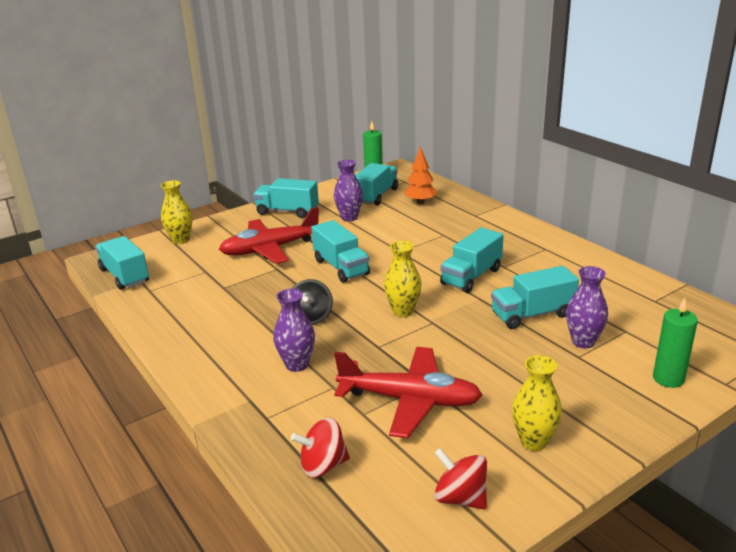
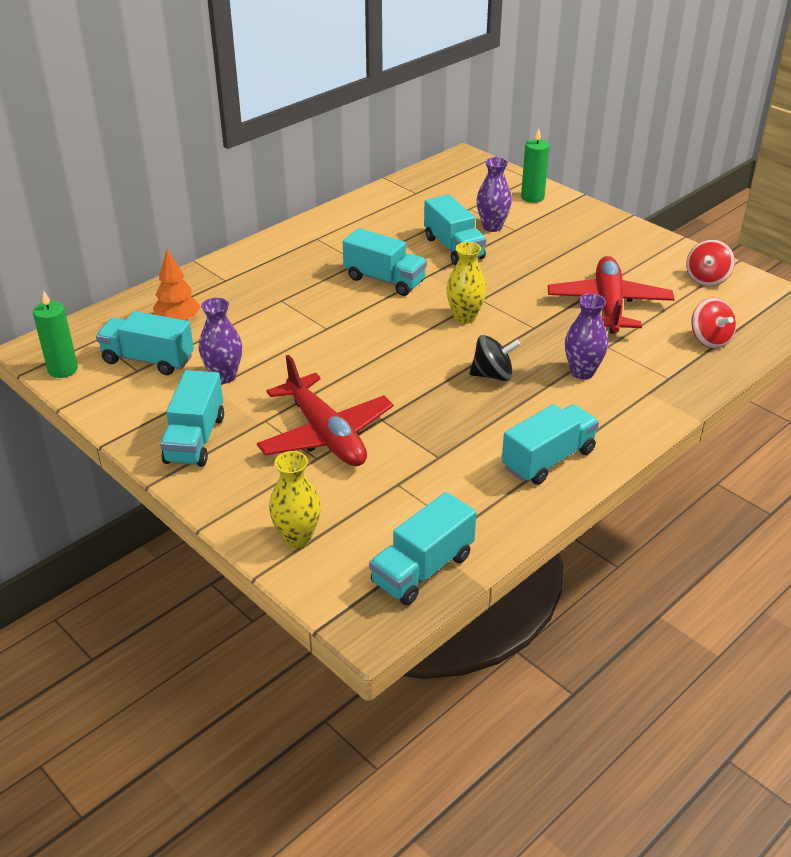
camera: 100 degrees left, 10 degrees up
(341, 267) = (373, 367): turquoise truck -> turquoise truck (548, 459)
(533, 441) = (632, 251): yellow vase -> none

